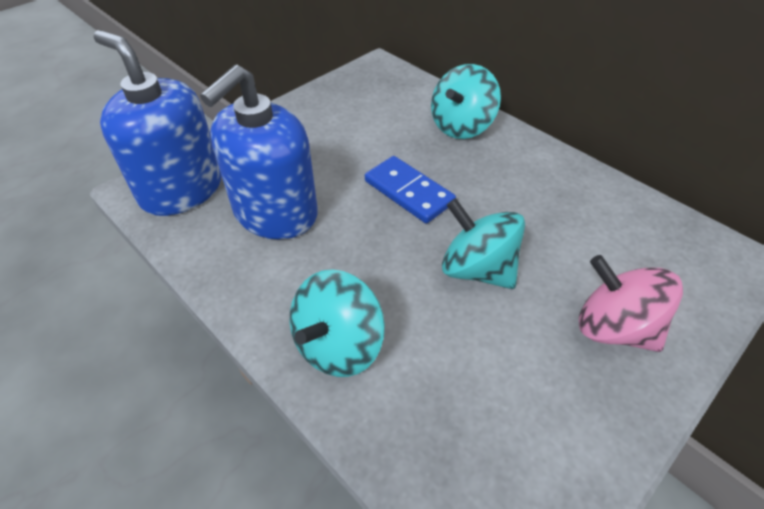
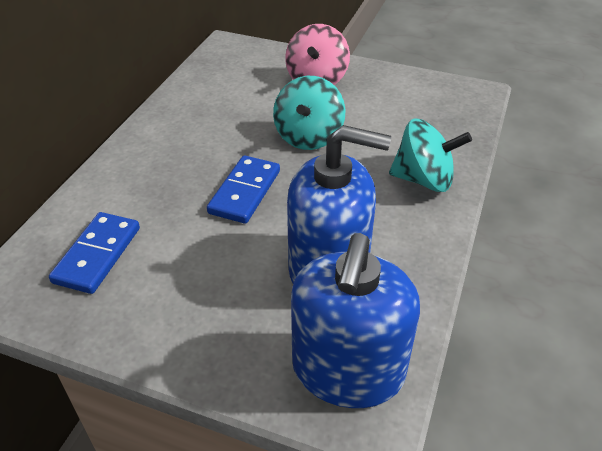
camera: 115 degrees left, 5 degrees down
(384, 104) = (97, 255): none -> blue domino
(461, 126) = (122, 184): turquoise spinning top -> none

